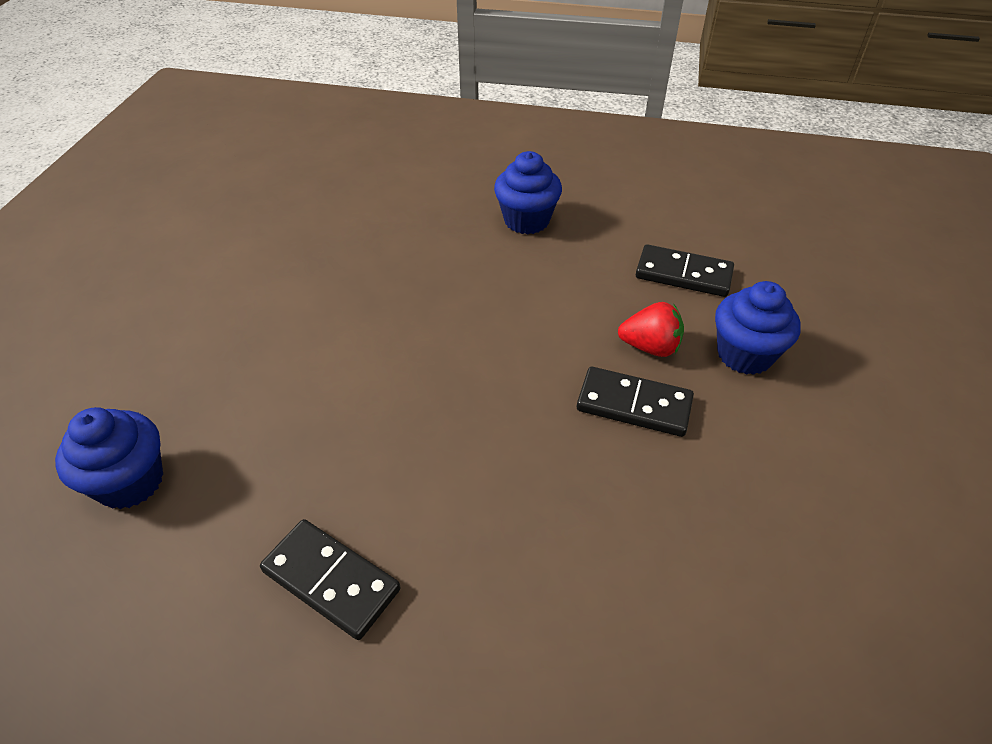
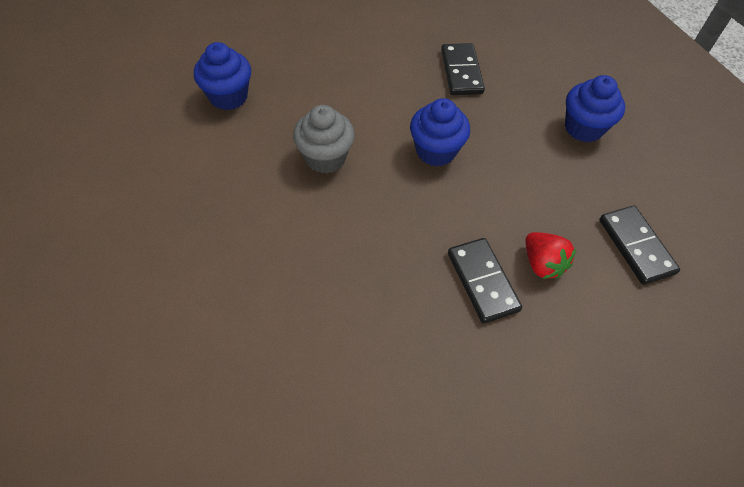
camera: 50 degrees right, 10 degrees up
(331, 580) = (242, 211): black domino -> black domino (461, 72)
(344, 438) = (325, 158): none -> grey cupcake
(744, 354) = (595, 325): blue cupcake -> blue cupcake (435, 151)

